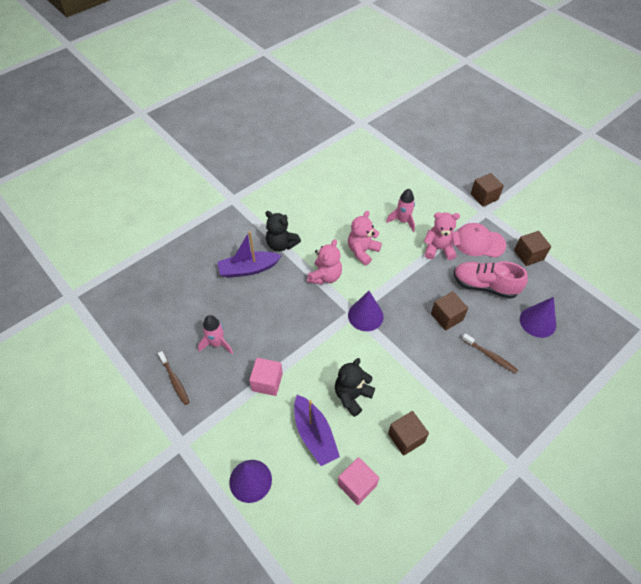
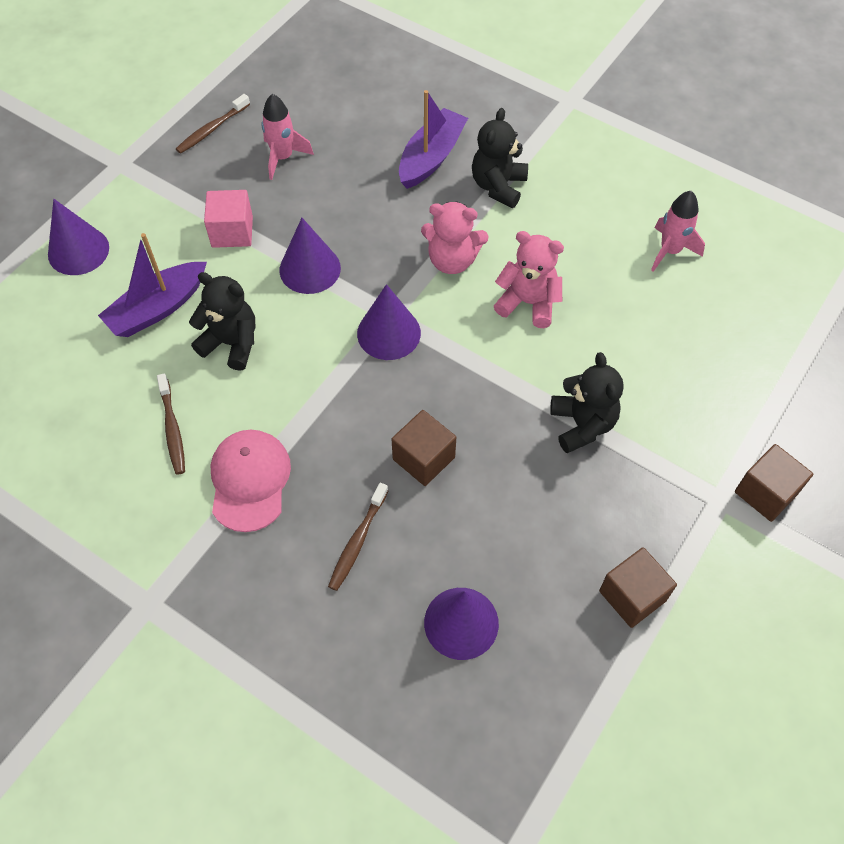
camera: 75 degrees right, 5 degrees up
(248, 269) = (431, 157): purple boat -> purple boat turned 60 degrees clockwise
(309, 345) = (310, 269): none -> purple cone
(357, 485) = (87, 377): pink cube -> none
(402, 221) = (629, 353): pink rocket -> pink rocket (670, 251)
(406, 438) = (172, 429): brown cube -> brown toothbrush
(439, 249) = (582, 424): pink teddy bear -> black teddy bear
(479, 242) = (629, 495): pink cap -> pink cap (250, 481)
(484, 286) = (518, 516): pink shoe -> none

